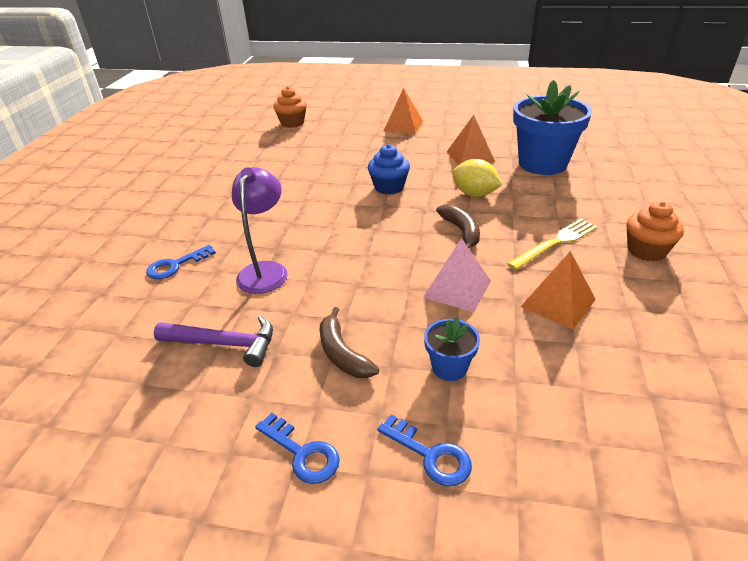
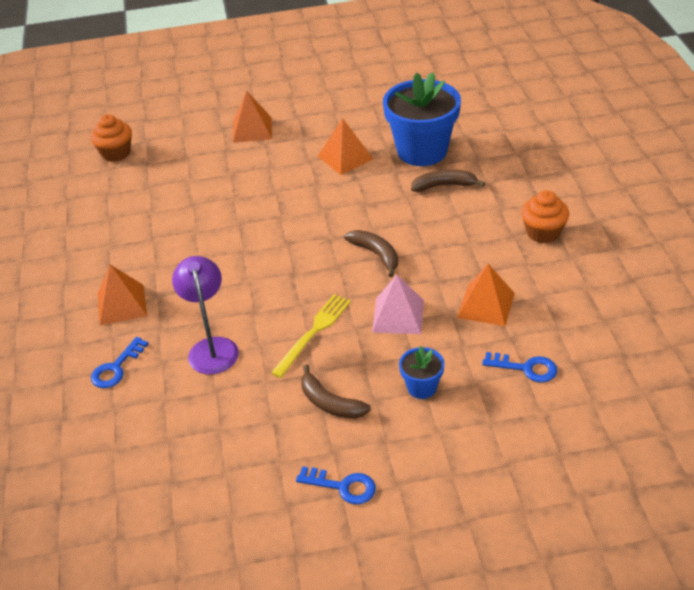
camera: 20 degrees left, 5 degrees up
(219, 219) = (122, 304): none -> orange pyramid
(225, 344) = (222, 426): purple hammer -> none
(389, 187) = (280, 219): blue cupcake -> none
(430, 455) = (437, 456): blue key -> blue key (526, 368)
(474, 194) = (370, 207): yellow lemon -> none
(553, 192) = (444, 185): none -> brown banana
(555, 243) = (465, 245): yellow fork -> yellow fork (313, 333)

